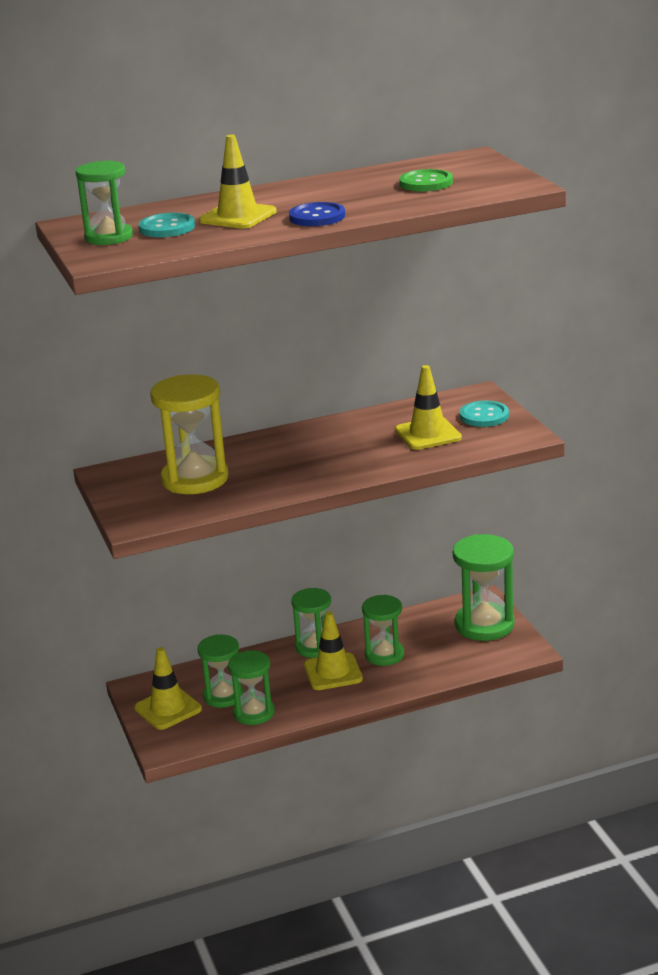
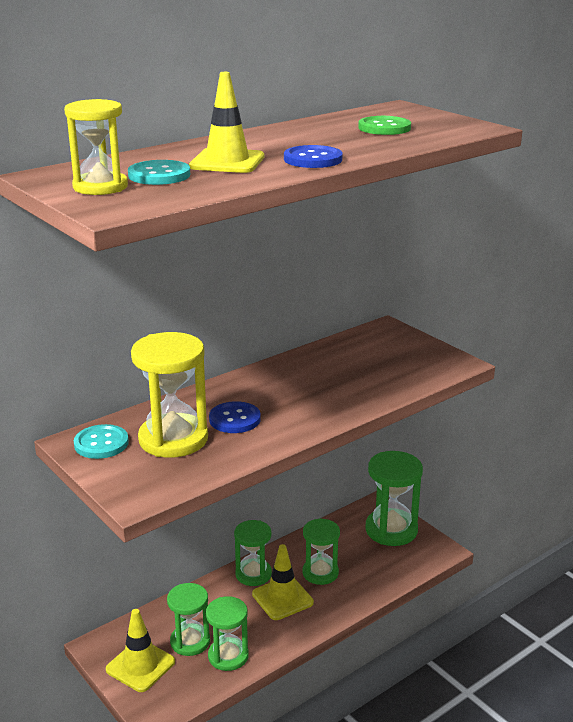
camera: 20 degrees left, 0 degrees up
(109, 237) = (100, 187): green hourglass -> yellow hourglass
(262, 467) = (234, 419): none -> blue button
(428, 434) = (370, 370): yellow traffic cone -> none
(484, 416) = (407, 348): turquoise button -> turquoise button (101, 443)

